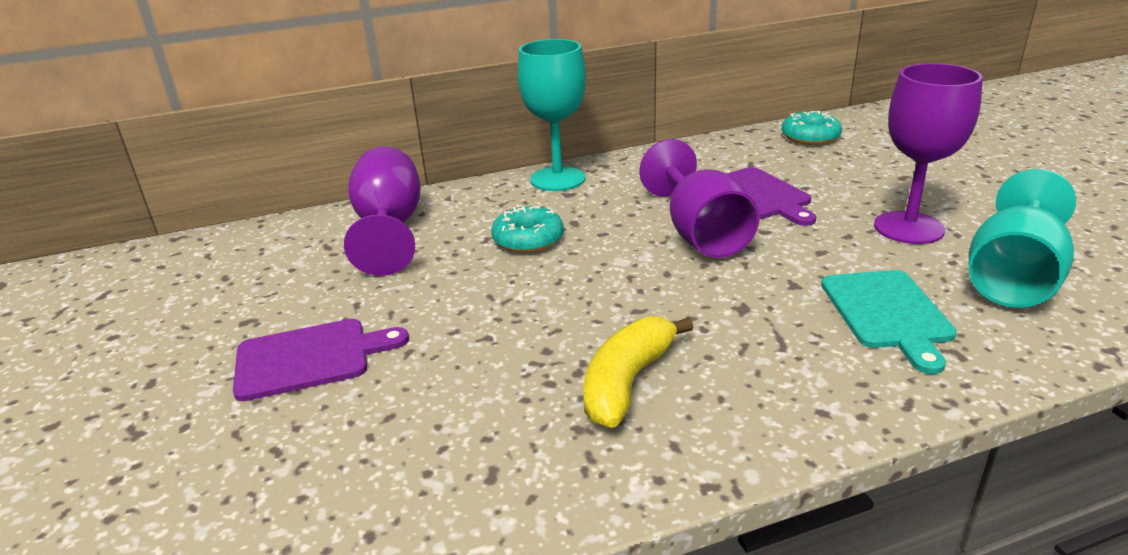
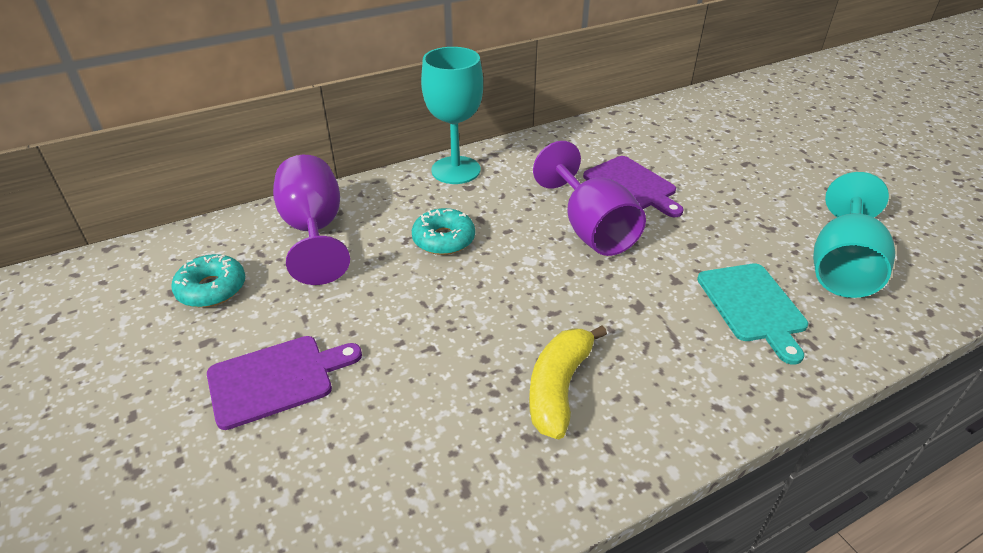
camera: 10 degrees left, 10 degrees up
(810, 137) = (664, 120): turquoise donut -> turquoise donut (212, 289)
(908, 228) = (757, 217): purple goblet -> none

